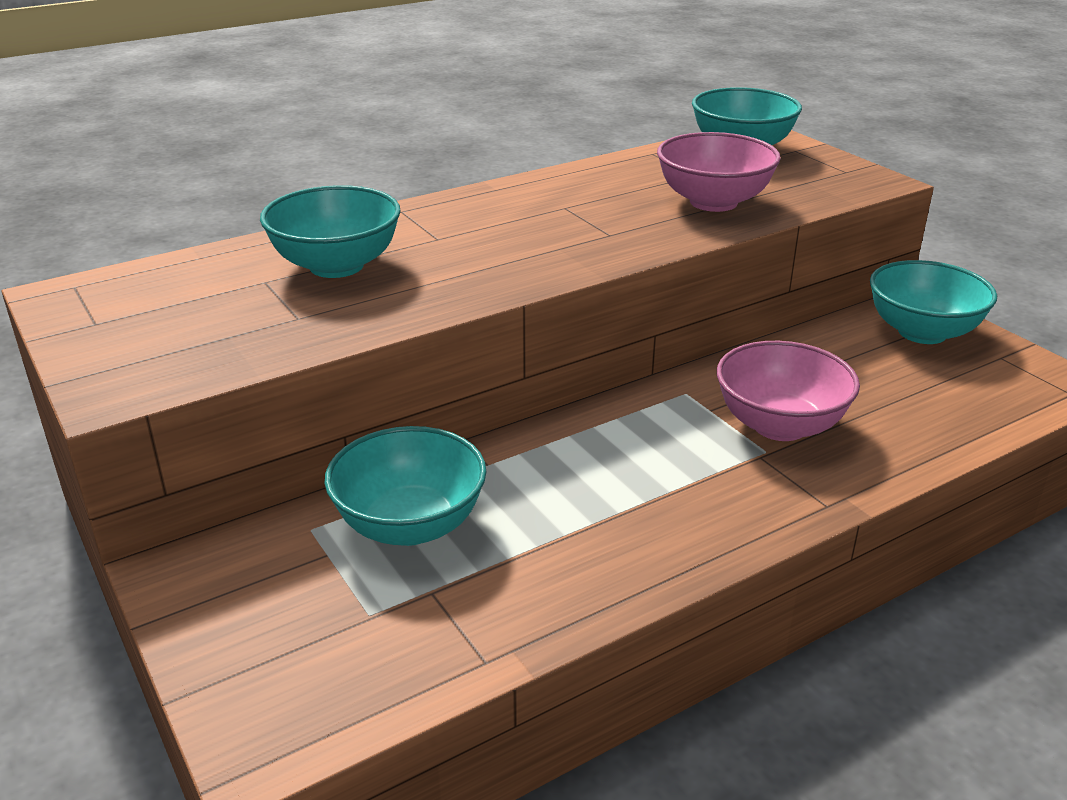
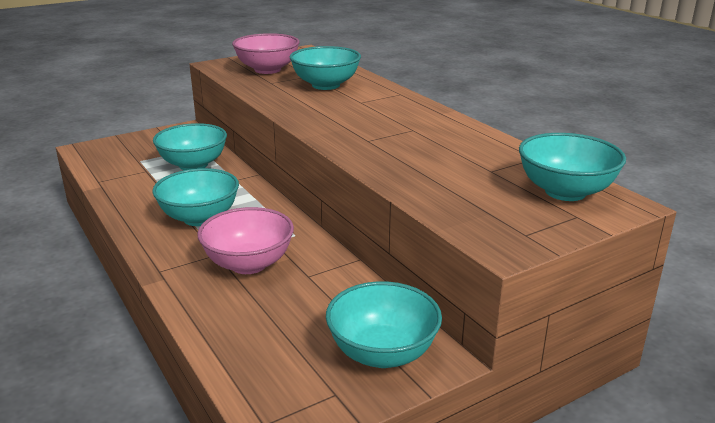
camera: 90 degrees right, 5 degrees down
(647, 487) = (199, 218): none -> turquoise bowl
(713, 202) = (431, 173): pink bowl -> pink bowl (267, 70)

